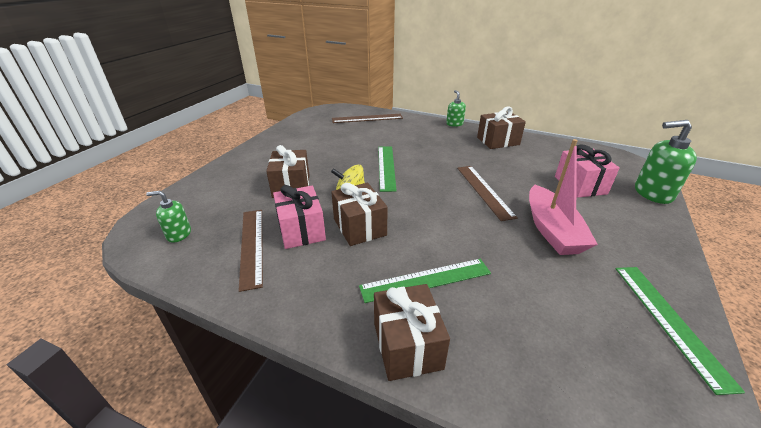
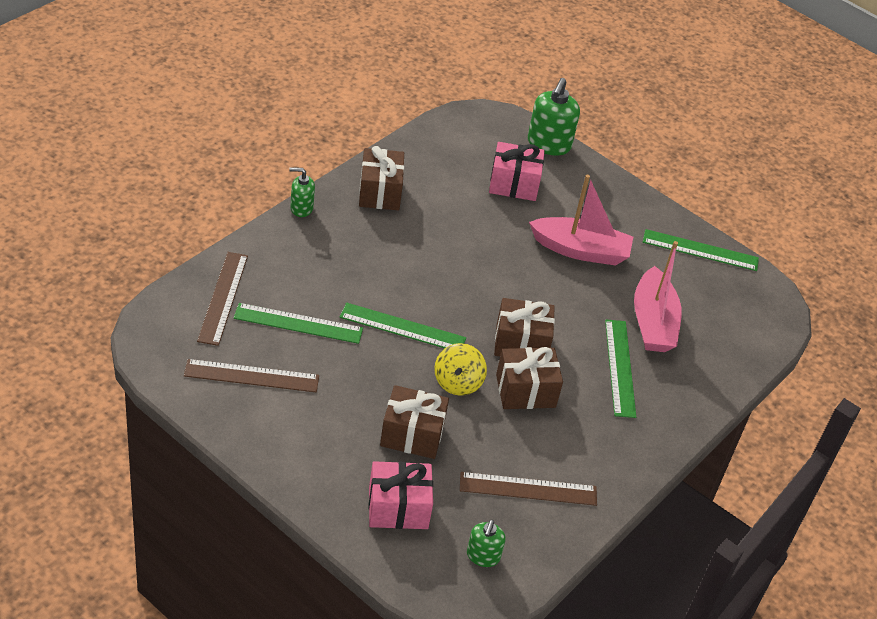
camera: 80 degrees left, 10 degrees up
(301, 230) = (514, 442): pink gift -> pink gift (398, 508)
(364, 138) = (298, 323): none -> green ruler
(407, 345) = (685, 404): brown gift -> brown gift (521, 343)
(484, 191) = (495, 264): brown ruler -> brown ruler (251, 376)
(509, 295) = (653, 322): none -> pink boat

